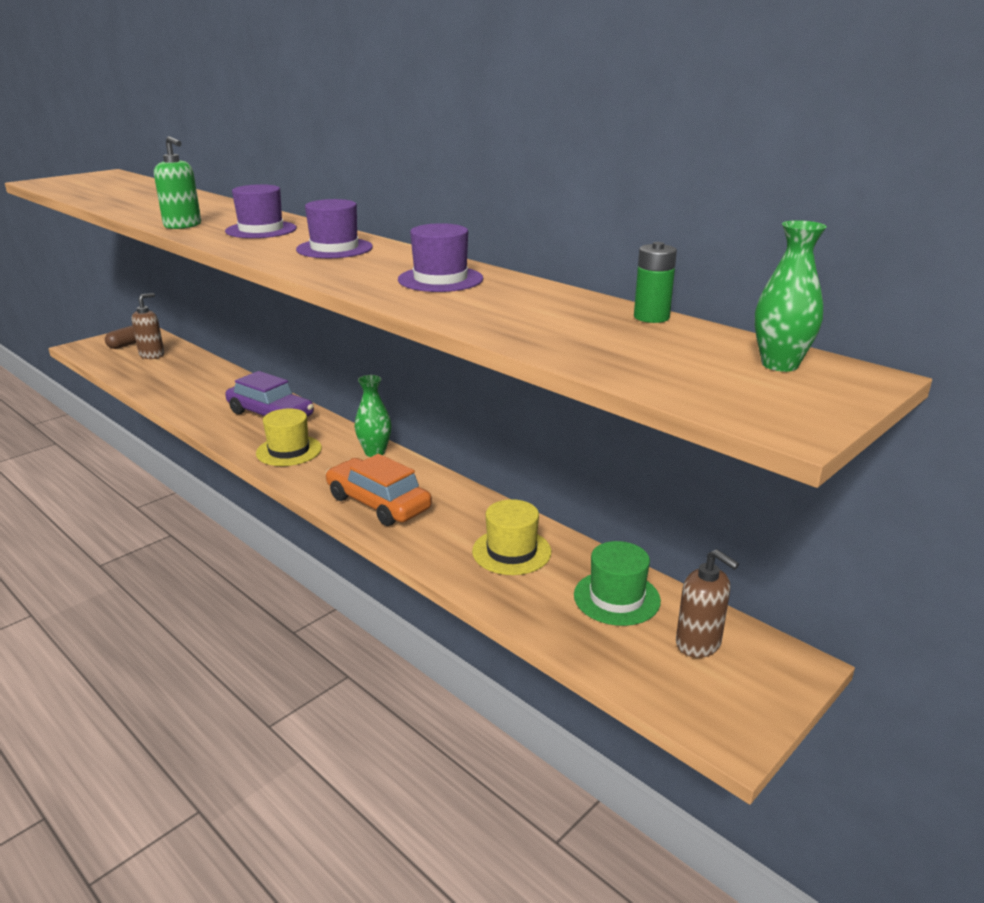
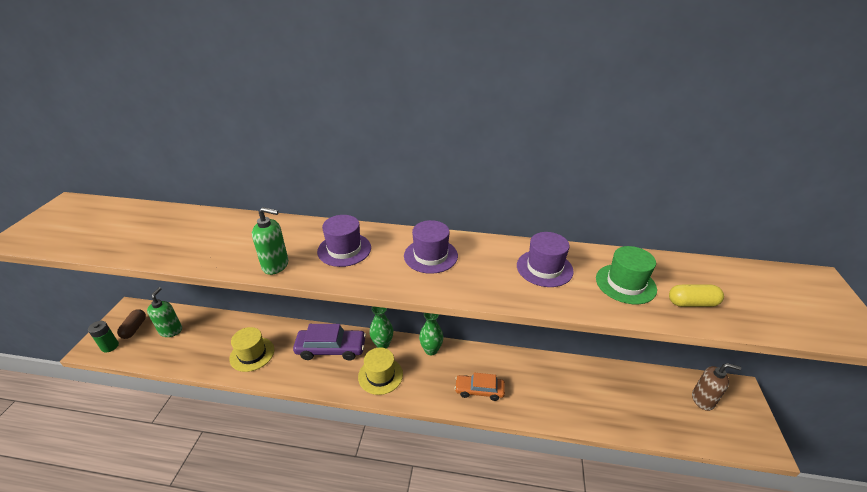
camera: 35 degrees left, 10 degrees up
(152, 355) = (171, 330): brown soap dispenser -> green soap dispenser
(378, 503) = (479, 390): orange car -> orange car, size x0.66
(511, 551) = (577, 388): yellow hat -> yellow hat (252, 354)
(571, 338) = (692, 303): none -> yellow capsule
(616, 598) = (648, 391): green hat -> green hat (625, 284)
(651, 317) = (686, 263): green battery -> green battery (110, 346)
(779, 365) = (787, 284): green vase -> green vase (382, 344)

